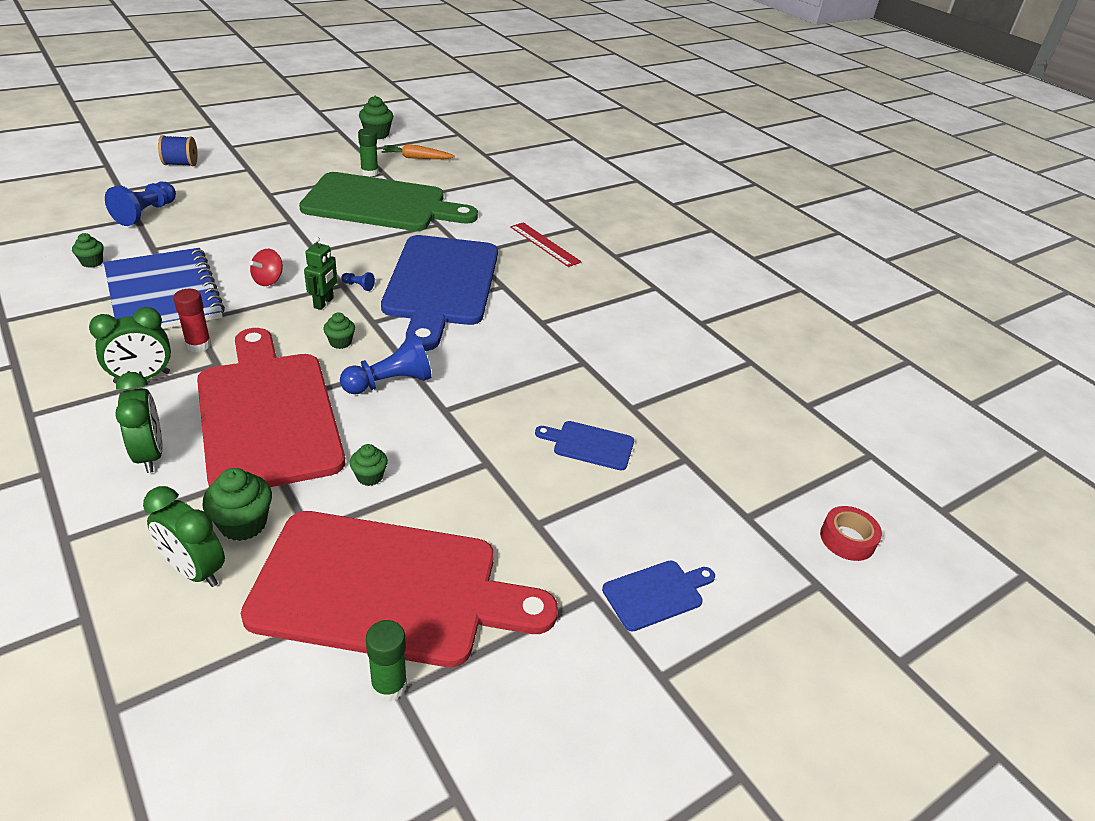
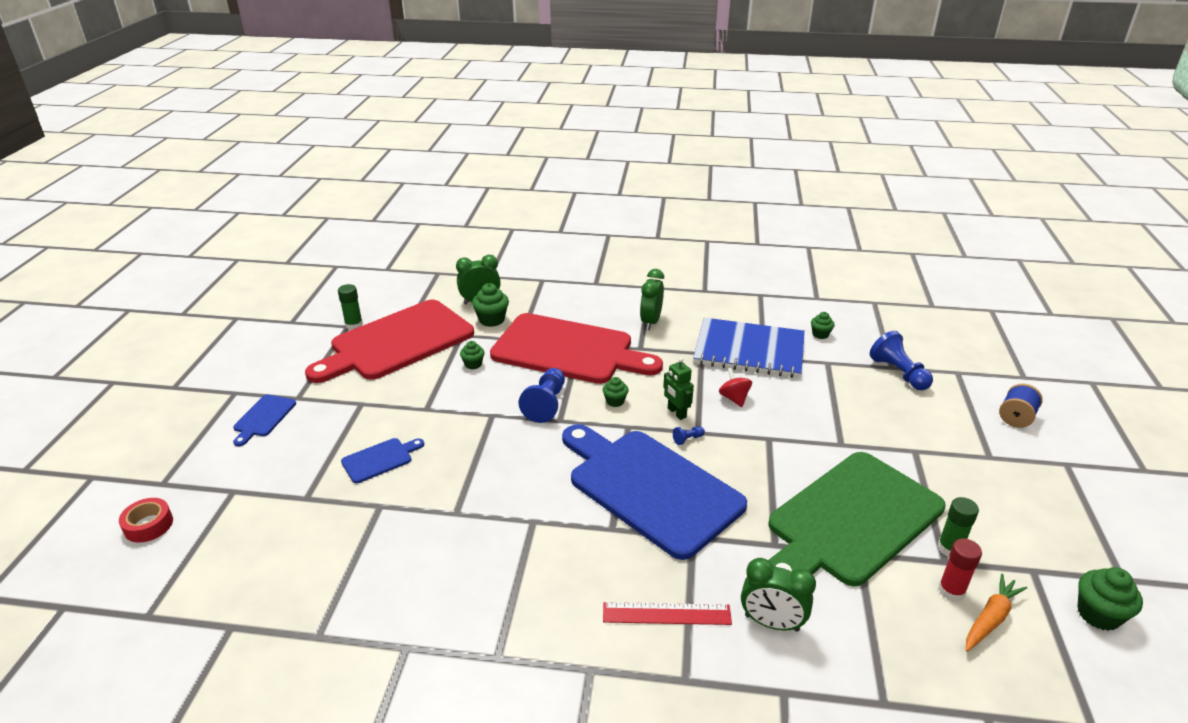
camera: 135 degrees right, 5 degrees down
(150, 455) = (575, 309): green clock -> green clock (771, 623)
(198, 345) = (669, 347): red glue stick -> red glue stick (951, 591)

